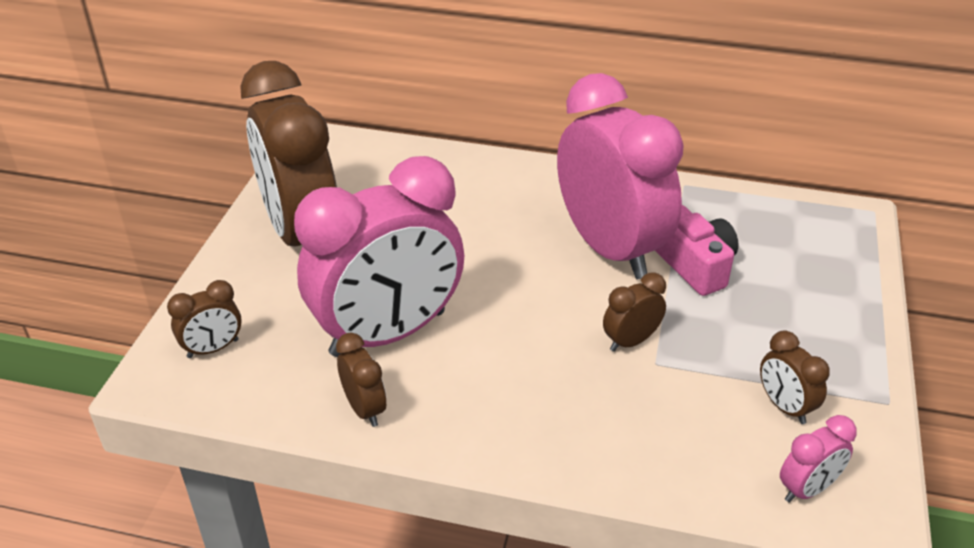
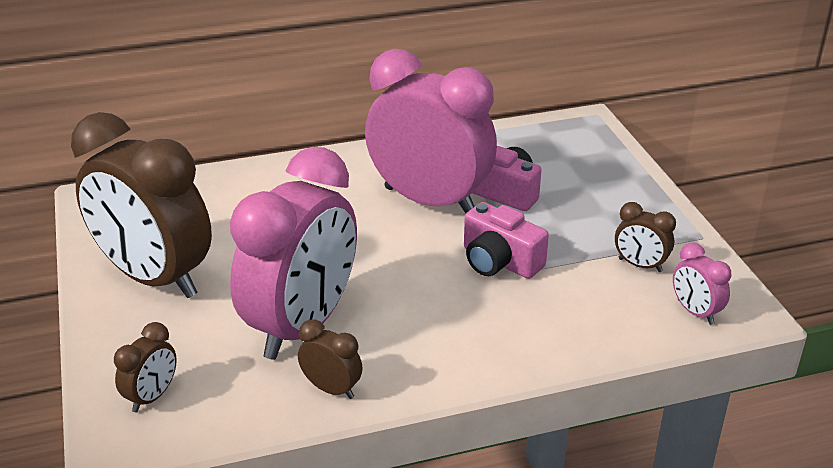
camera: 30 degrees left, 5 degrees down
(631, 341) = (499, 261): brown clock -> pink camera
(807, 489) = (695, 312): pink clock -> pink clock turned 120 degrees clockwise

